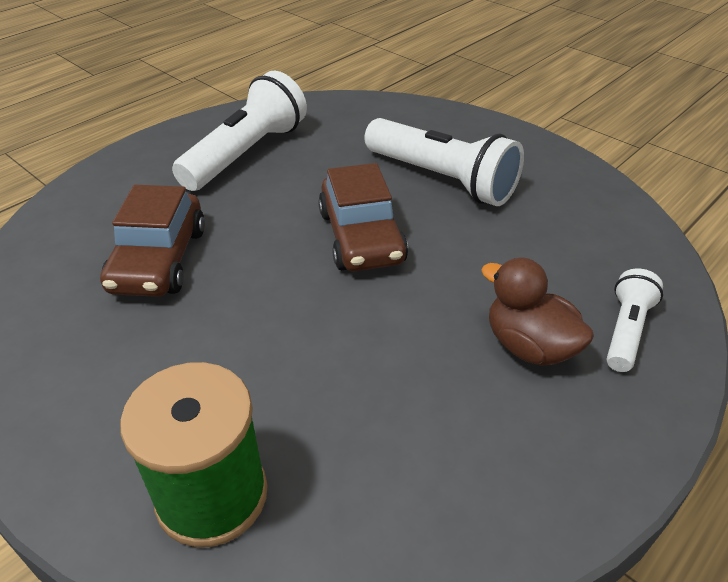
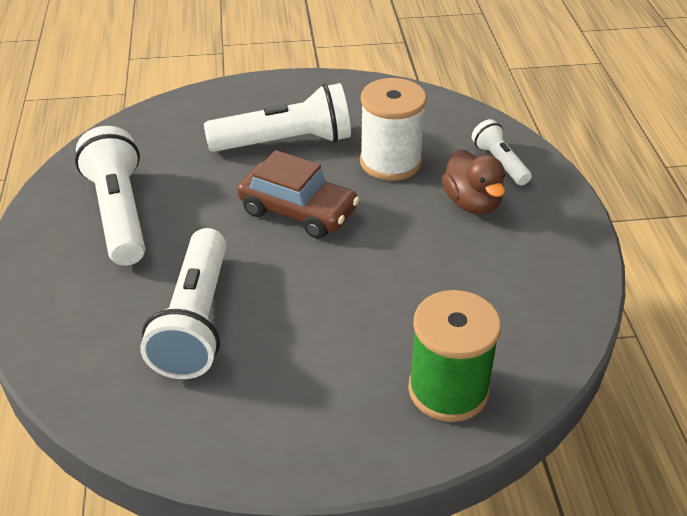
camera: 50 degrees left, 0 degrees up
(159, 260) = (195, 320): brown car -> white flashlight
(507, 253) = (390, 162): none -> white spool
(529, 346) = (472, 203): brown duck -> brown duck turned 105 degrees counterclockwise

